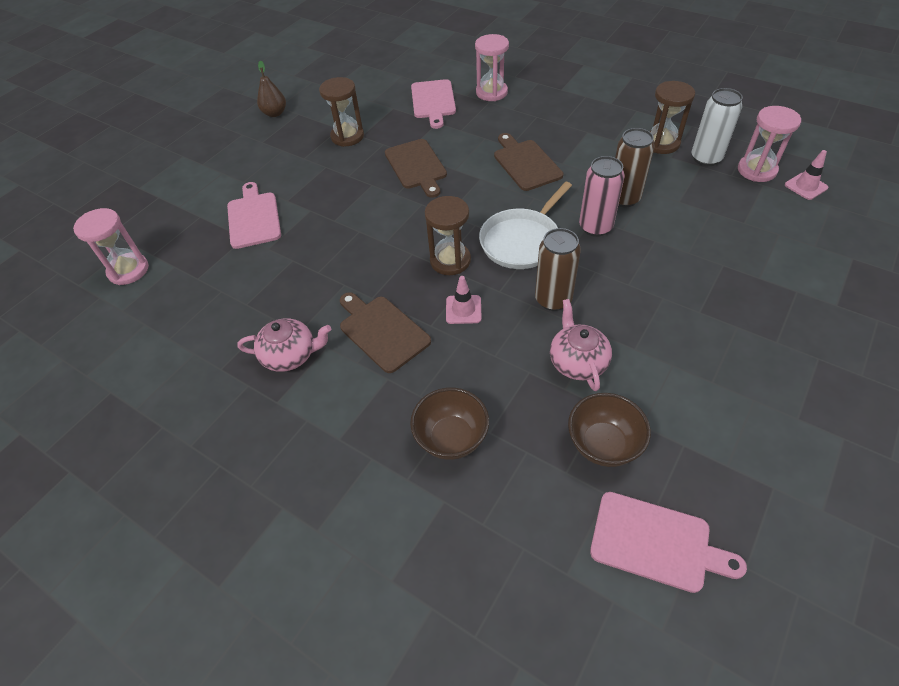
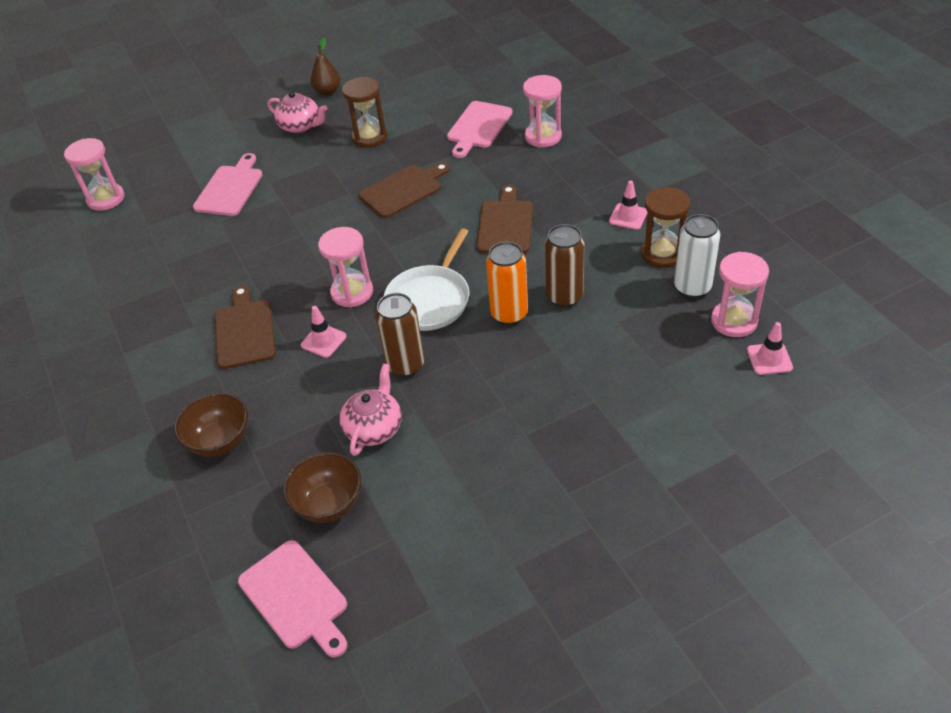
camera: 30 degrees right, 5 degrees down
(290, 355) = (162, 320): pink teapot -> pink teapot (300, 126)
(416, 166) = (403, 190): brown cutting board -> brown cutting board turned 135 degrees counterclockwise
(450, 260) = (352, 292): brown hourglass -> pink hourglass
(522, 241) = (430, 299): white pan -> white pan turned 45 degrees counterclockwise
(595, 227) = (509, 314): pink can -> orange can
(611, 127) = (628, 216): none -> pink traffic cone

